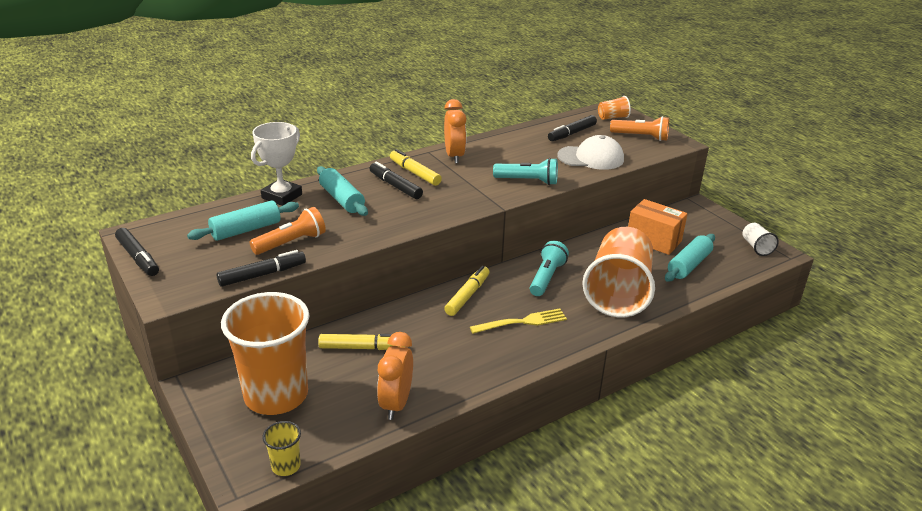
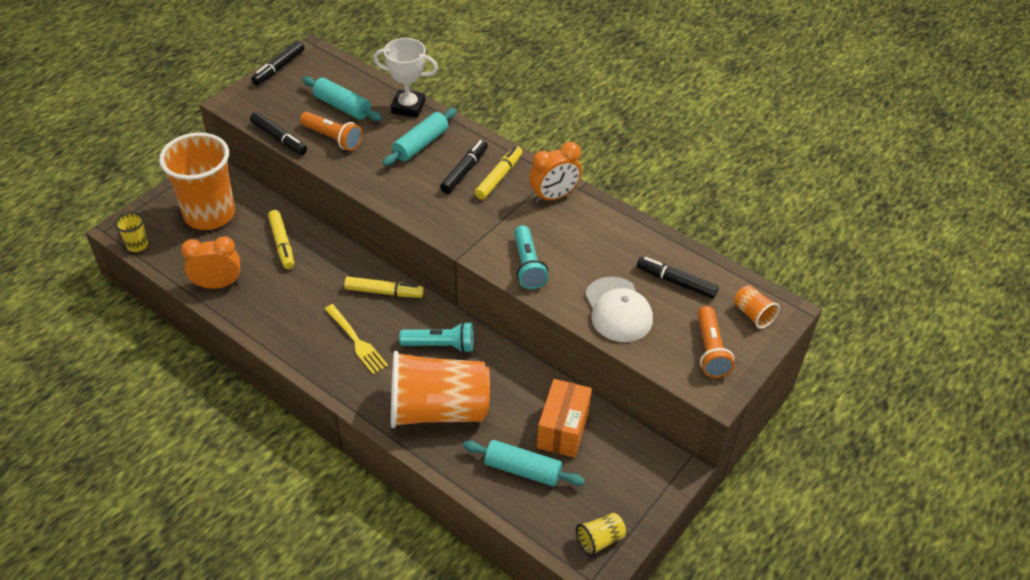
camera: 70 degrees right, 15 degrees up
(756, 247) = (600, 540): white cup -> yellow cup

